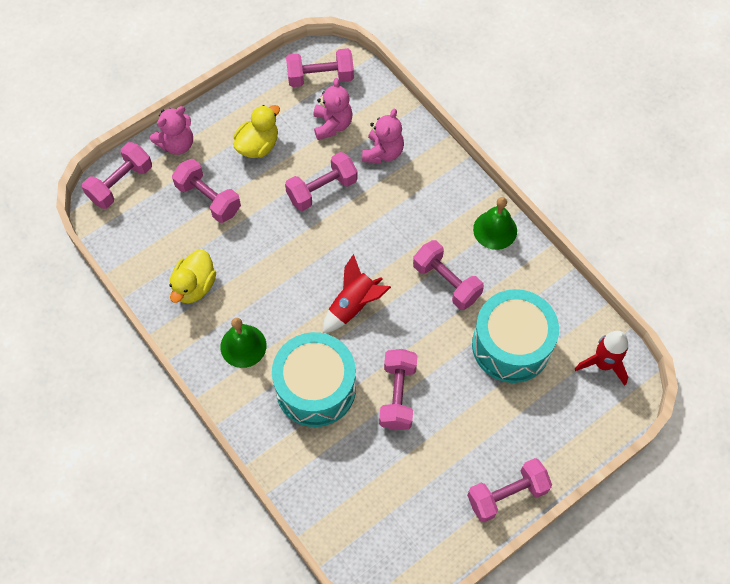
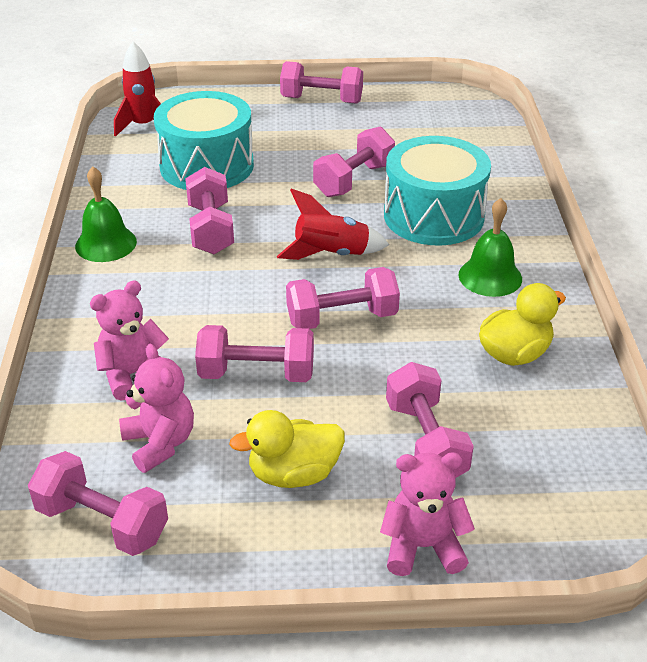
camera: 145 degrees left, 25 degrees down
(121, 183) = (557, 534): pink dumbbell -> pink dumbbell (342, 318)
(332, 125) = (160, 443): pink teddy bear -> pink teddy bear turned 120 degrees clockwise

